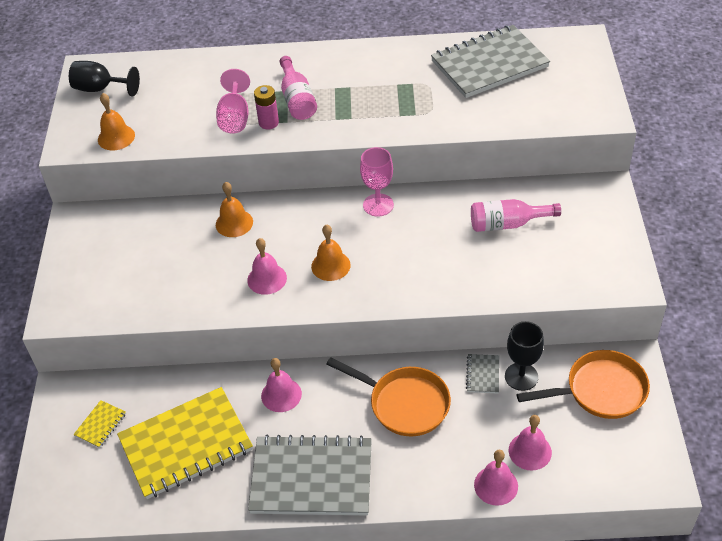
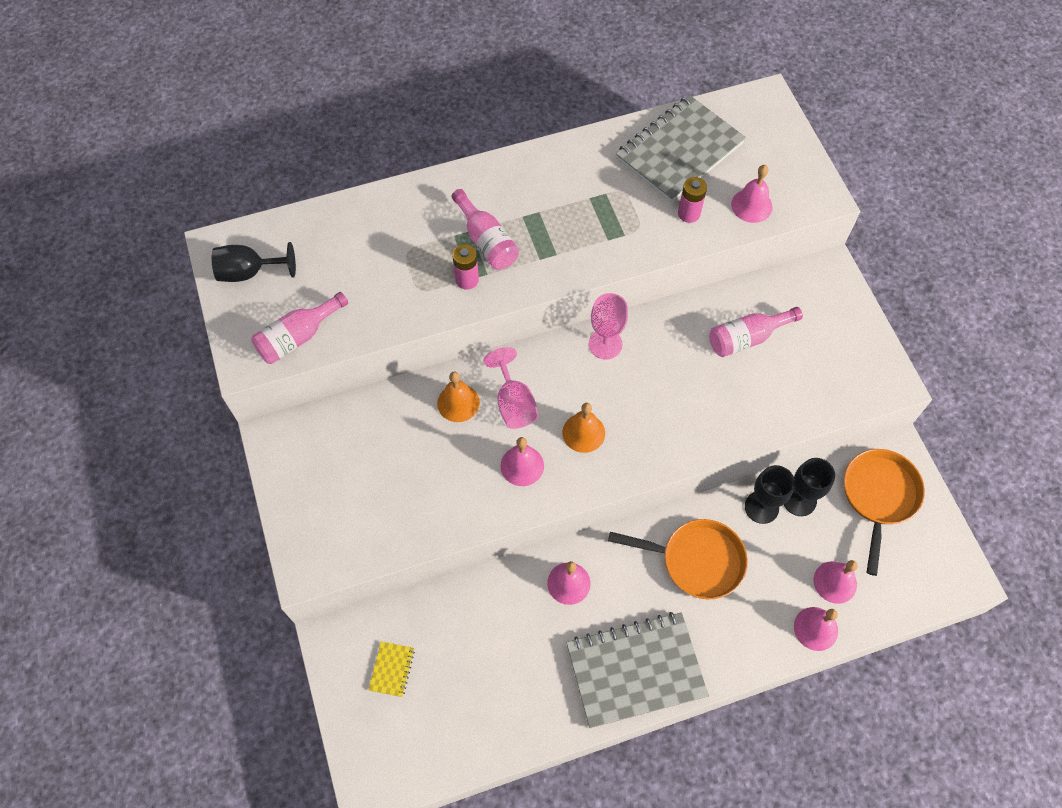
camera: 20 degrees left, 15 degrees up
(116, 137) = (298, 337): orange bell -> pink bottle
(186, 444) = (492, 668): yellow notebook -> none
(235, 118) = (426, 281): pink goblet -> pink goblet (514, 403)
(478, 108) = (688, 214): none -> pink battery
(483, 374) = (761, 507): grey notebook -> black goblet
(537, 112) = (751, 205): none -> pink bell
(600, 390) = (879, 496): orange pan -> orange pan turned 45 degrees counterclockwise

